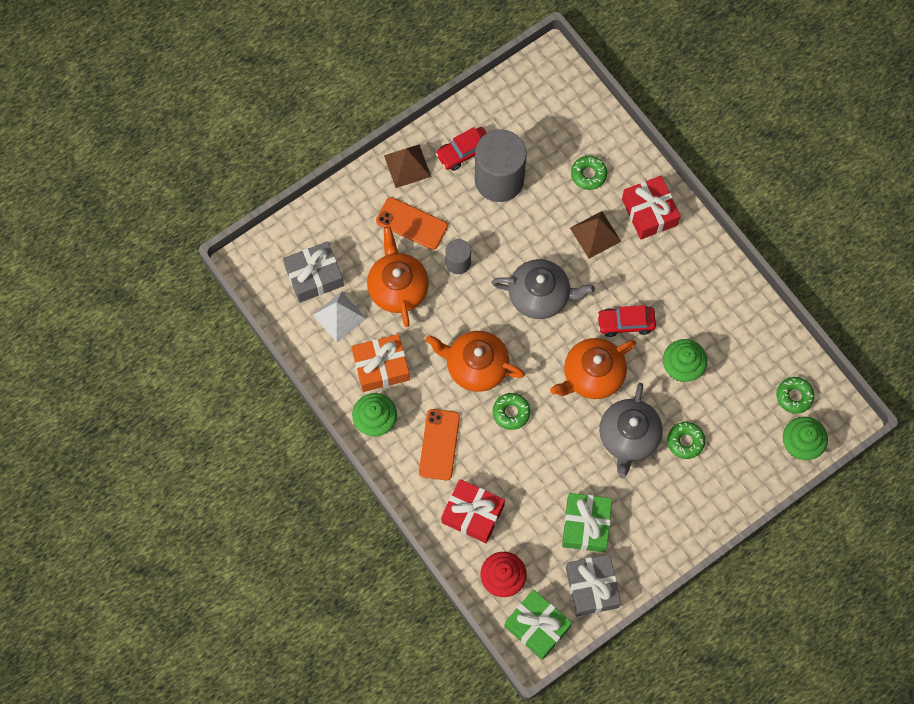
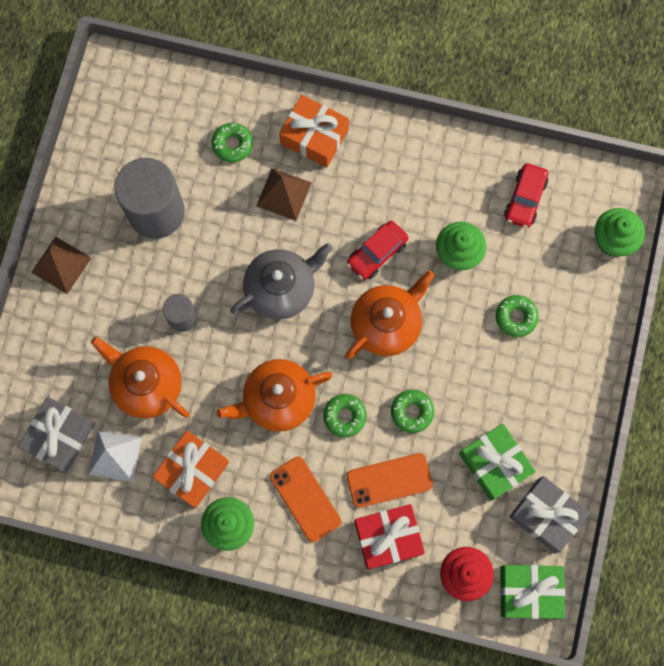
camera: 40 degrees left, 5 degrees up
(411, 223) = (110, 315): orange phone -> orange phone (389, 480)
(464, 152) = (103, 211): red car -> red car (525, 199)
(592, 375) = (387, 323): orange teapot -> orange teapot turned 150 degrees counterclockwise
(628, 437) = (464, 353): grey teapot -> none
(649, 212) = (314, 137): red gift -> orange gift
(794, 396) = (573, 202): green donut -> green donut (412, 412)

